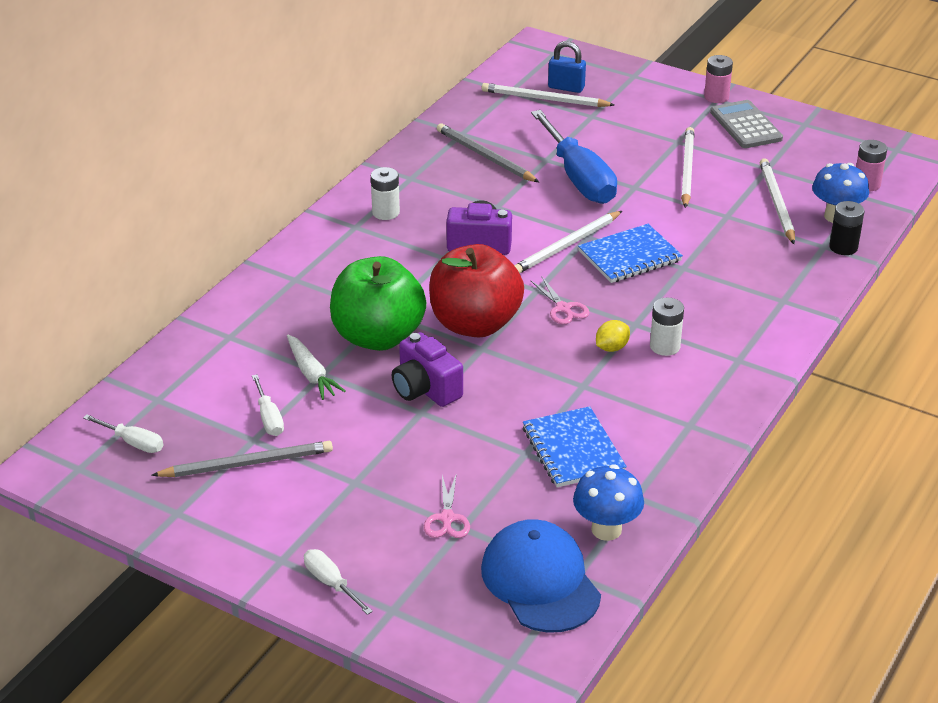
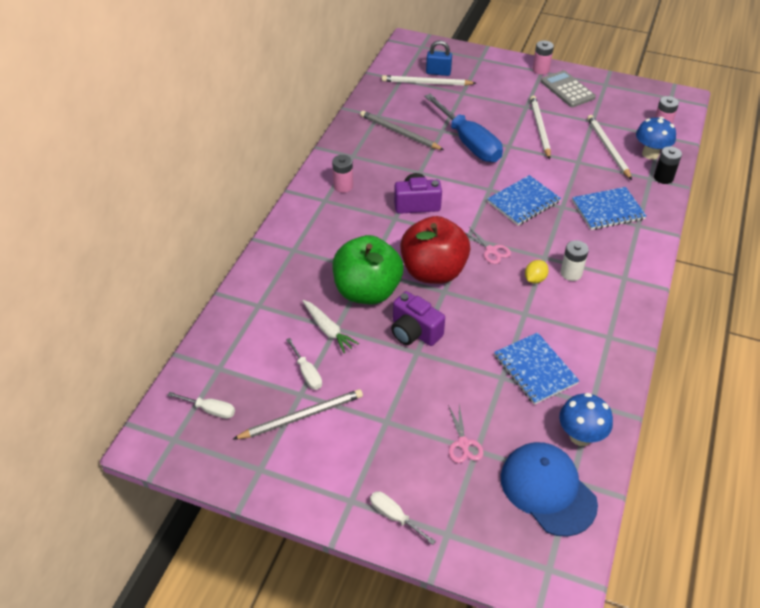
camera: 10 degrees left, 10 degrees up
(386, 212) = (343, 186): white battery -> pink battery
(566, 246) = (477, 198): white pencil -> none
(746, 278) = (608, 210): none -> blue notebook

